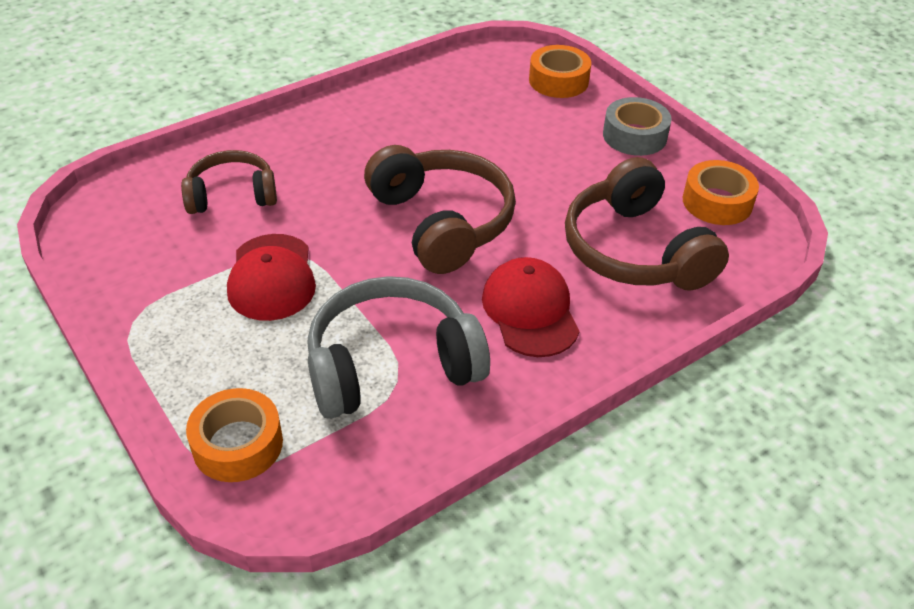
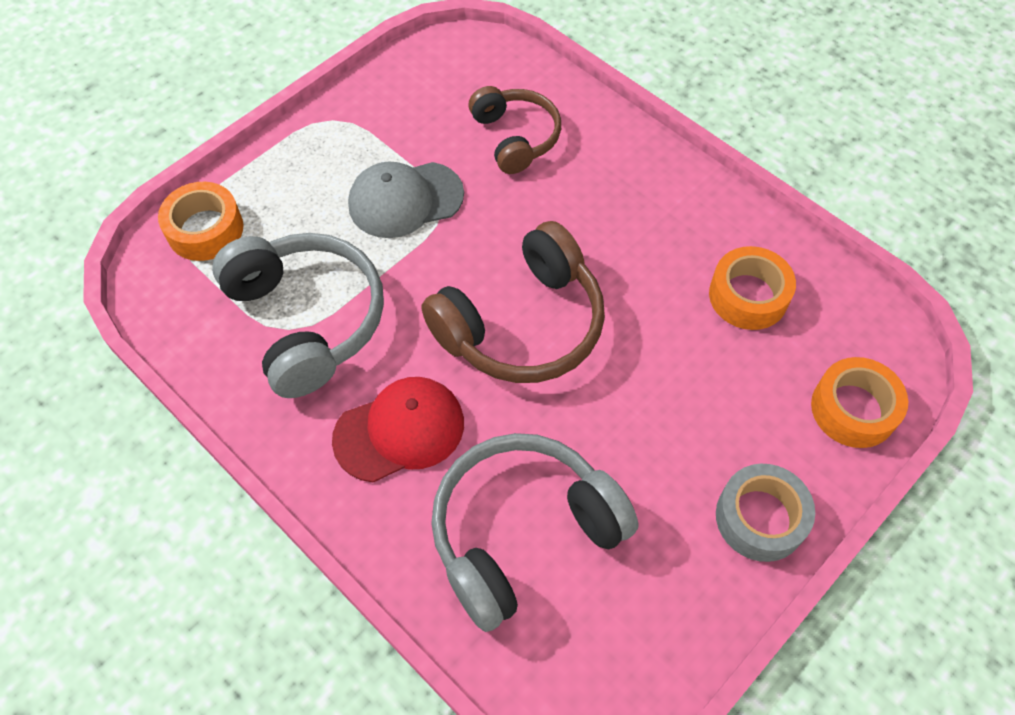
camera: 80 degrees right, 15 degrees up
(271, 277) = (405, 200): red cap -> grey cap
(635, 250) = (522, 533): brown headphones -> grey headphones
(717, 202) = (646, 634): orange tape -> orange tape (748, 296)

